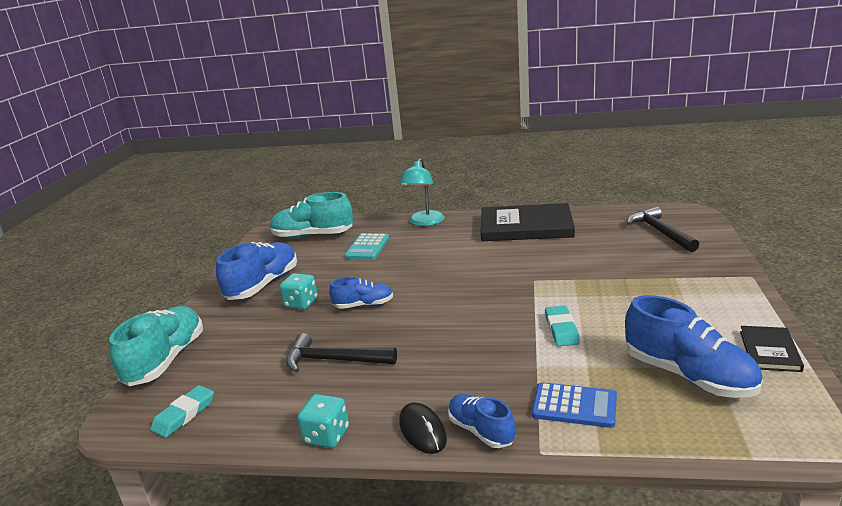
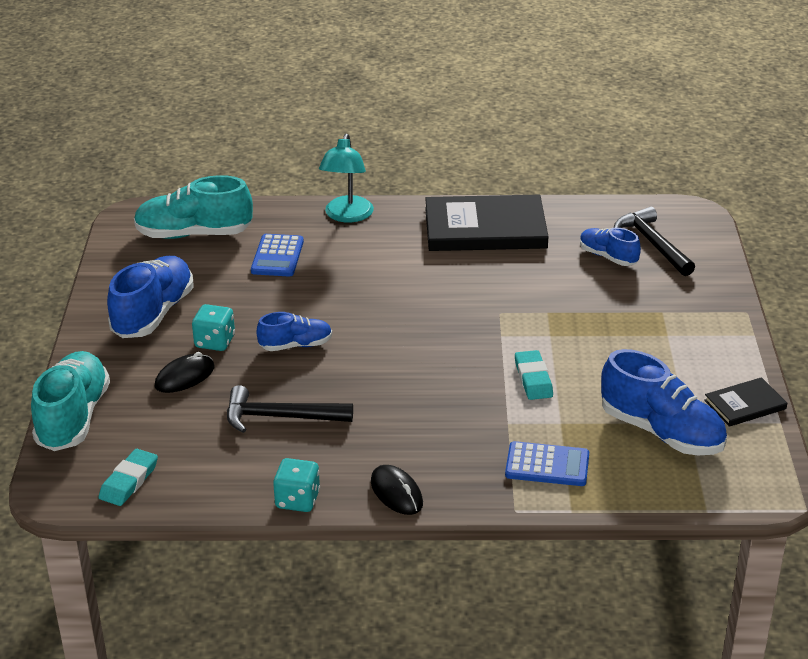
camera: 10 degrees left, 10 degrees up
(268, 329) = (184, 377): none -> black mouse
(367, 247) = (277, 256): turquoise calculator -> blue calculator
(481, 431) = (455, 492): blue shoe -> blue shoe (608, 257)
(769, 351) = (745, 404): black book -> black book turned 60 degrees clockwise

